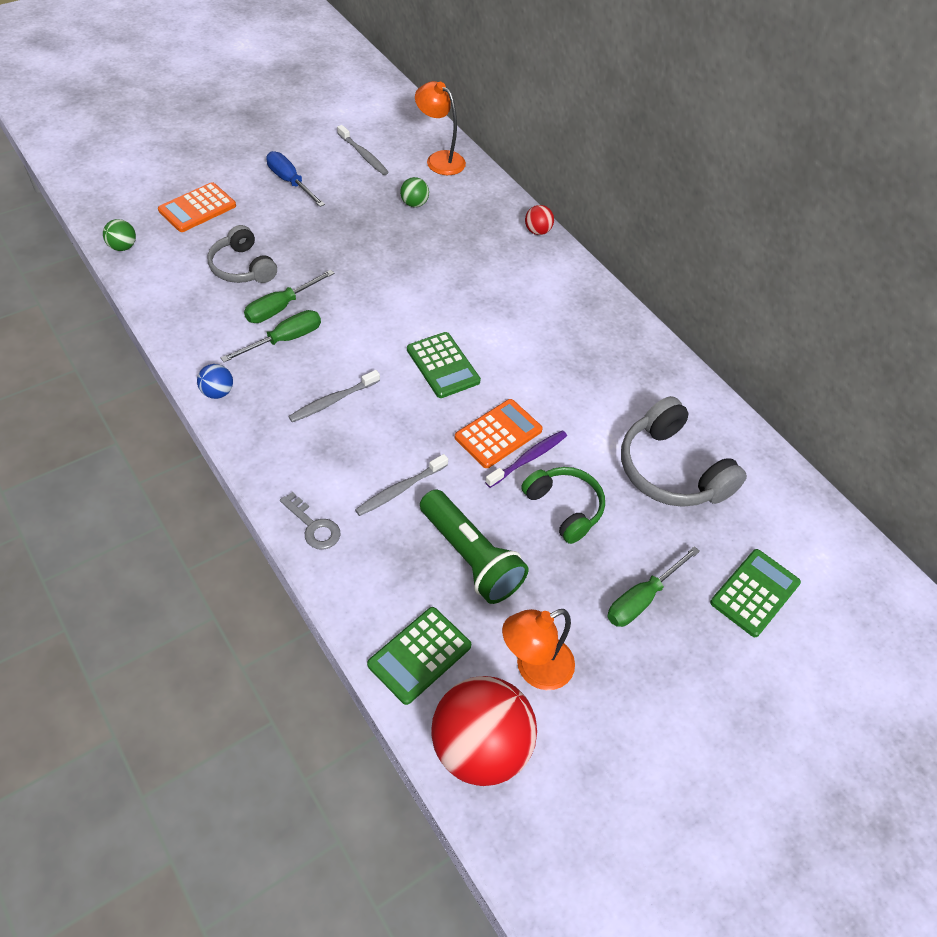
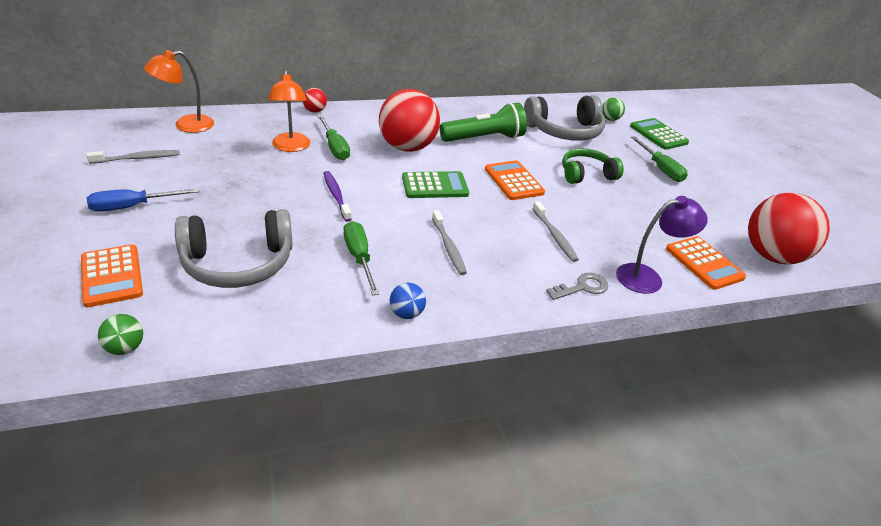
camera: 70 degrees left, 15 degrees down
(242, 267) = (238, 263): grey headphones -> grey headphones, size x1.52
(280, 307) = (314, 251): green screwdriver -> green screwdriver (334, 147)
(360, 591) = (647, 277): none -> purple lamp
(414, 204) = (233, 151): green ball -> green ball (610, 119)
(419, 655) = (704, 263): green calculator -> orange calculator
(470, 557) = (622, 221): green flashlight -> green flashlight (484, 138)
(511, 324) = (407, 147): none -> red ball
(528, 458) = (540, 176): purple toothbrush -> purple toothbrush (336, 196)
(534, 669) = (712, 220): orange lamp -> orange lamp (291, 147)

